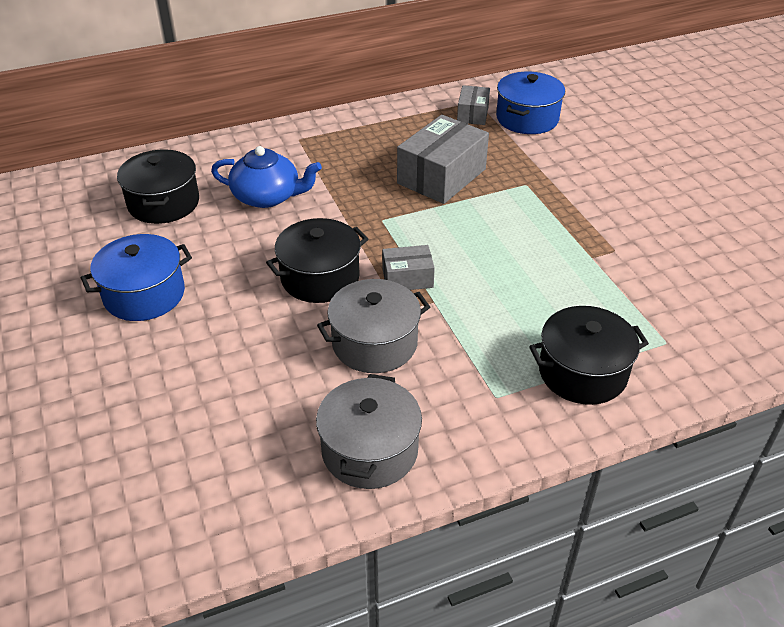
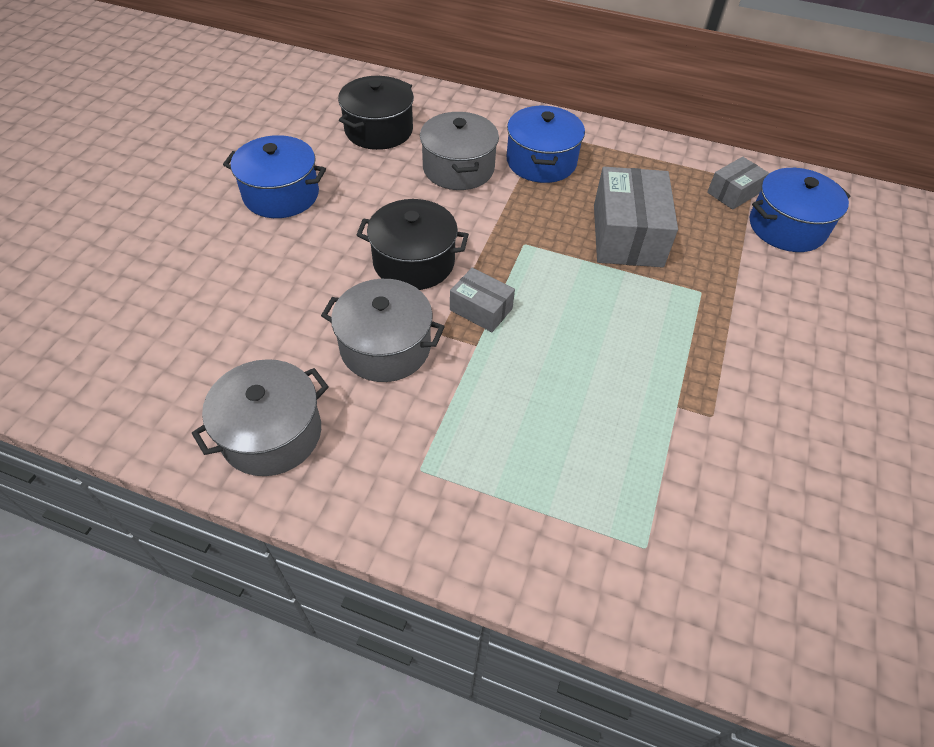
camera: 40 degrees right, 10 degrees up
(267, 196) = (458, 168): blue teapot -> grey pot
(323, 160) = (541, 161): none -> blue pot
(441, 176) = (627, 235): grey box -> grey box turned 75 degrees counterclockwise
(582, 372) = (524, 509): black pot -> none

